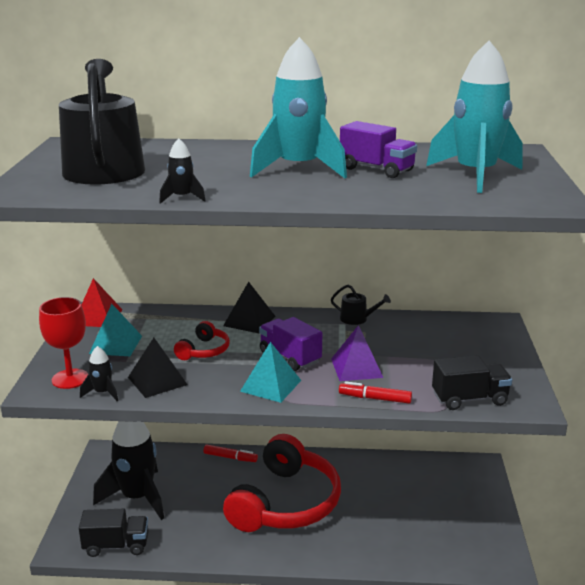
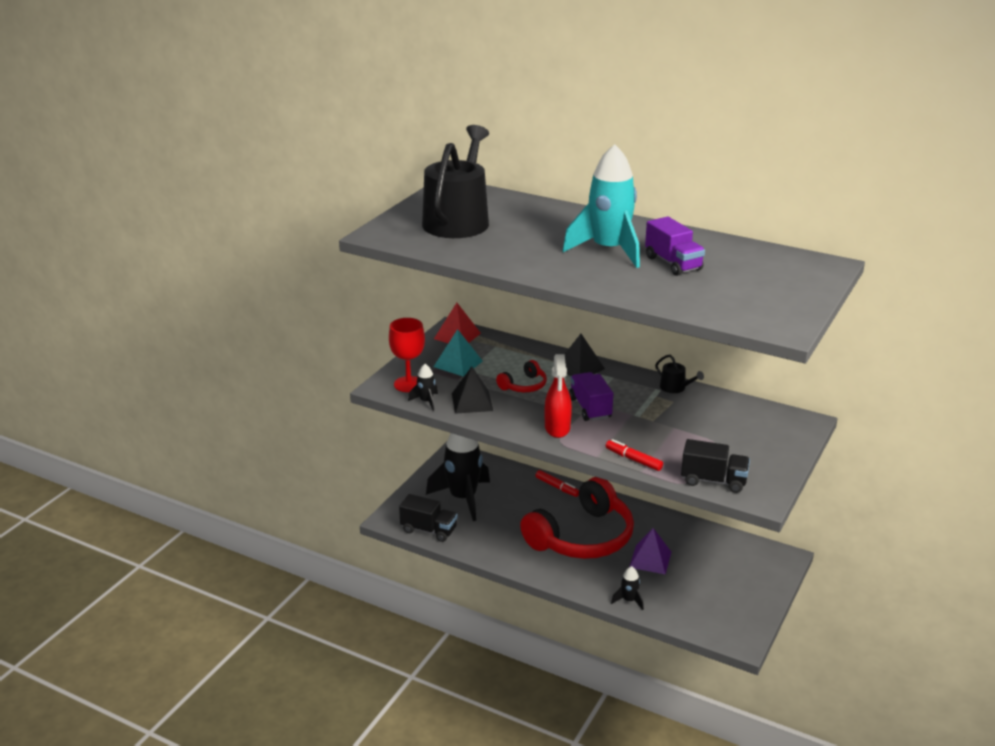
camera: 25 degrees right, 5 degrees up
(182, 198) = (492, 263): black rocket -> black rocket (629, 600)
(271, 385) = (557, 428): turquoise pyramid -> red spray bottle
(356, 368) = (639, 431): purple pyramid -> purple pyramid (650, 559)
(475, 175) = (752, 286): turquoise rocket -> none

